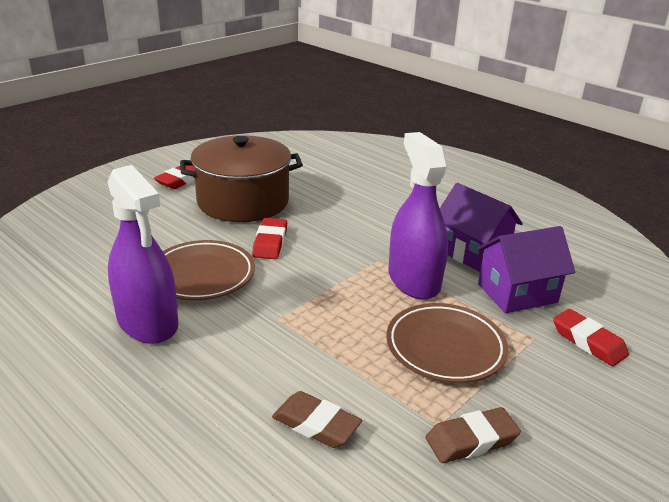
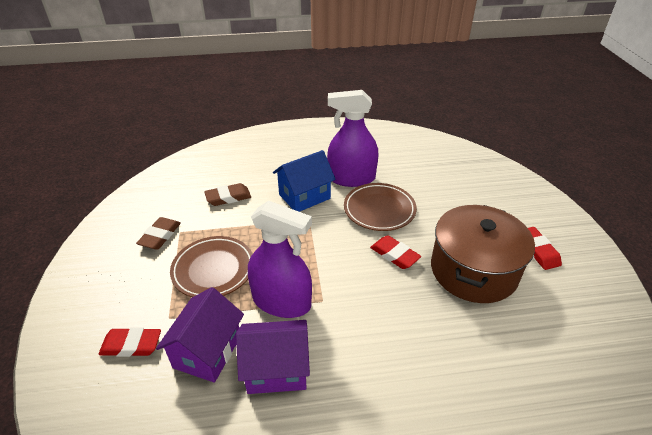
camera: 130 degrees right, 10 degrees up
(233, 345) = (304, 196): none -> blue house

